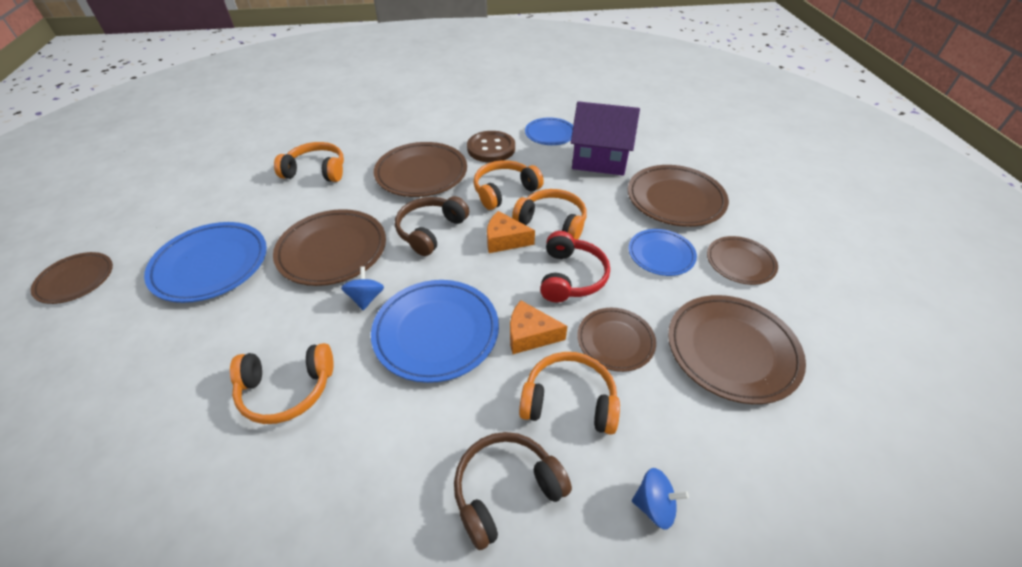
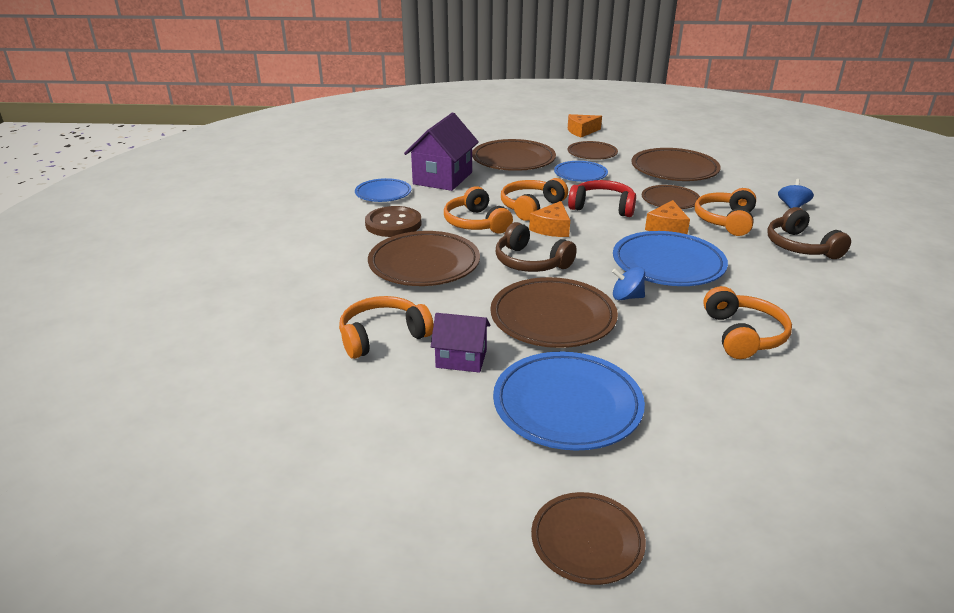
camera: 80 degrees left, 15 degrees down
(282, 208) = (461, 359): none -> purple house
(316, 171) = (383, 336): orange headphones -> orange headphones turned 45 degrees clockwise
(819, 250) = (581, 131): none -> orange cheese

